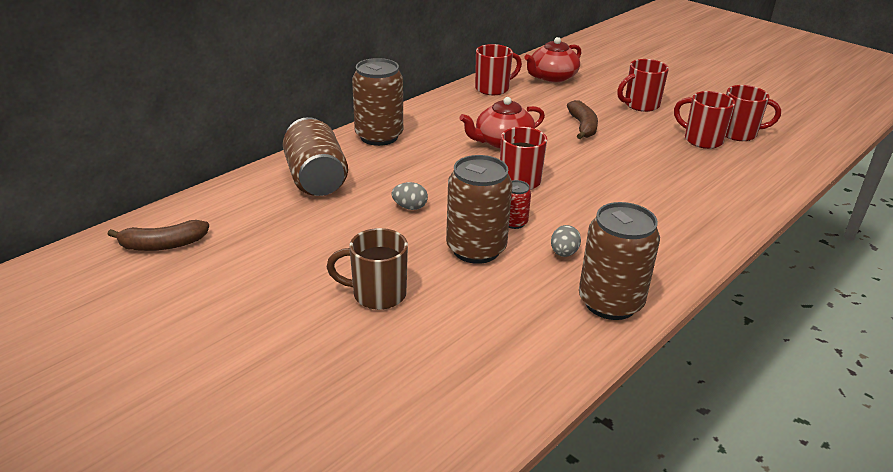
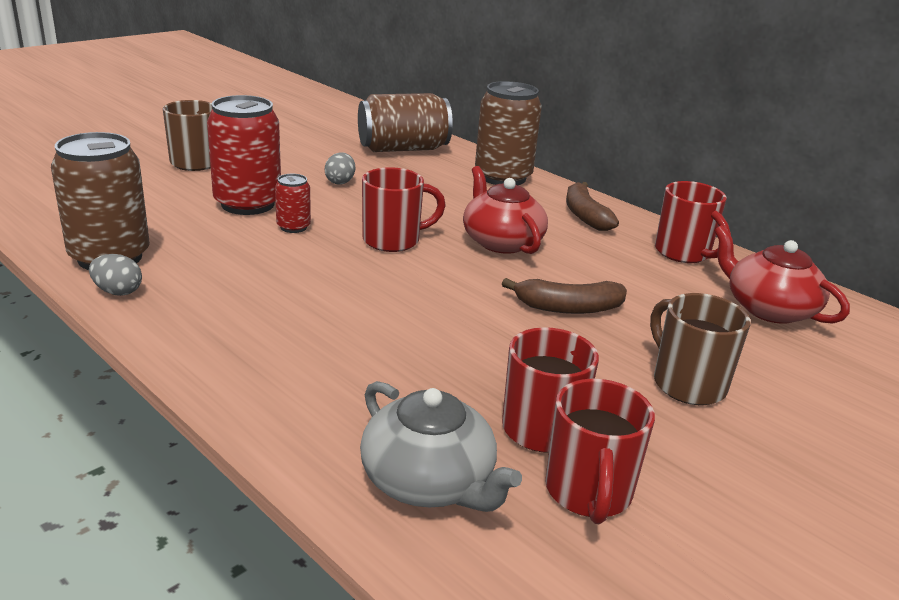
camera: 90 degrees right, 5 degrees down
(163, 245) = (303, 105): brown banana -> brown banana (585, 215)
(476, 249) = (248, 204): brown can -> red can
(563, 253) = (218, 246): grey egg -> grey egg (118, 292)
(640, 105) = (687, 383): red mug -> brown mug
(761, 167) = (429, 481): none -> grey teapot

